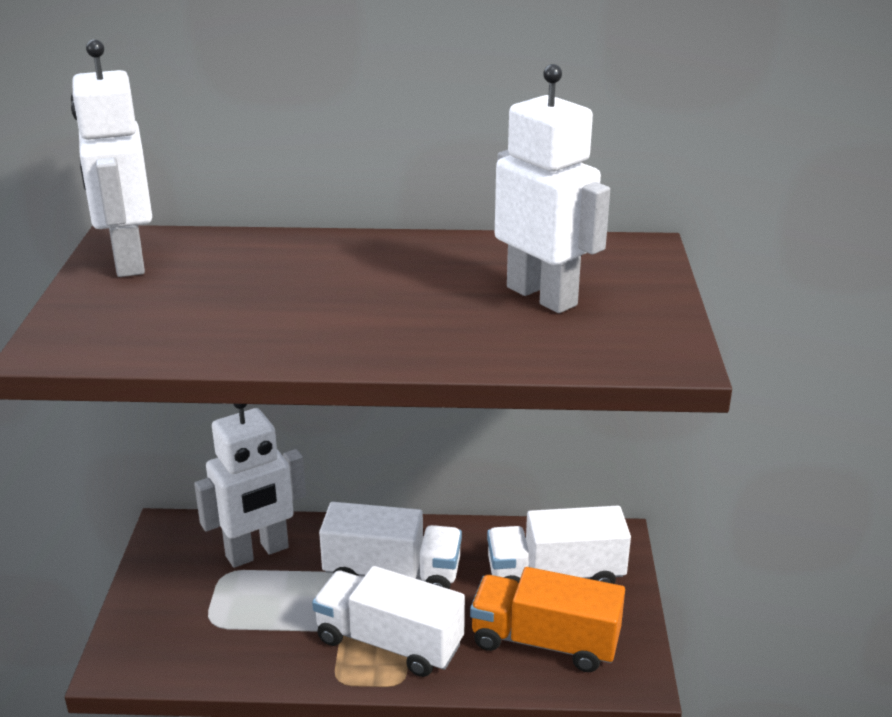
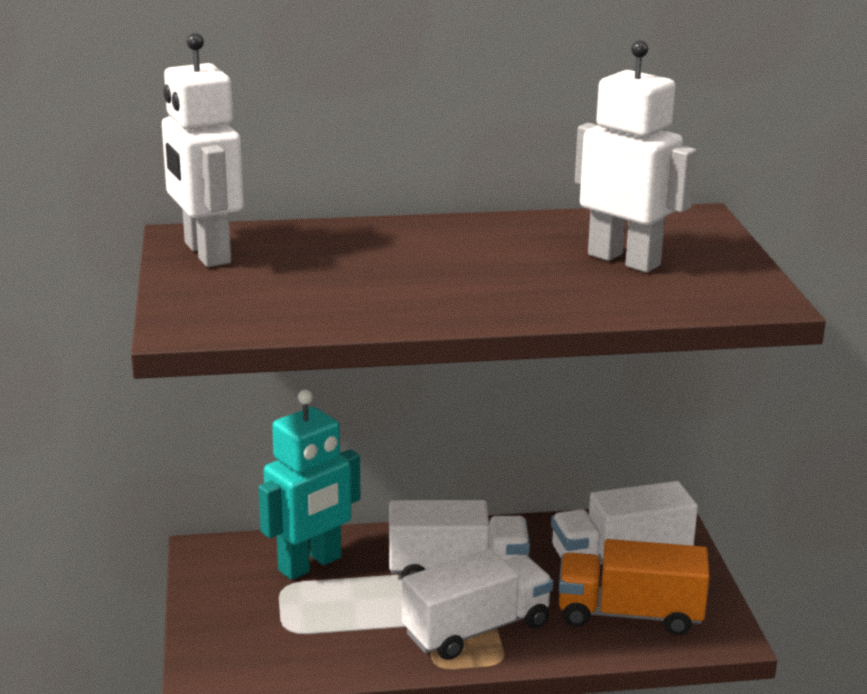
camera: 10 degrees left, 5 degrees down
(257, 552) = (310, 564): white robot -> turquoise robot
(389, 642) = (477, 629): white truck -> white truck turned 135 degrees clockwise

